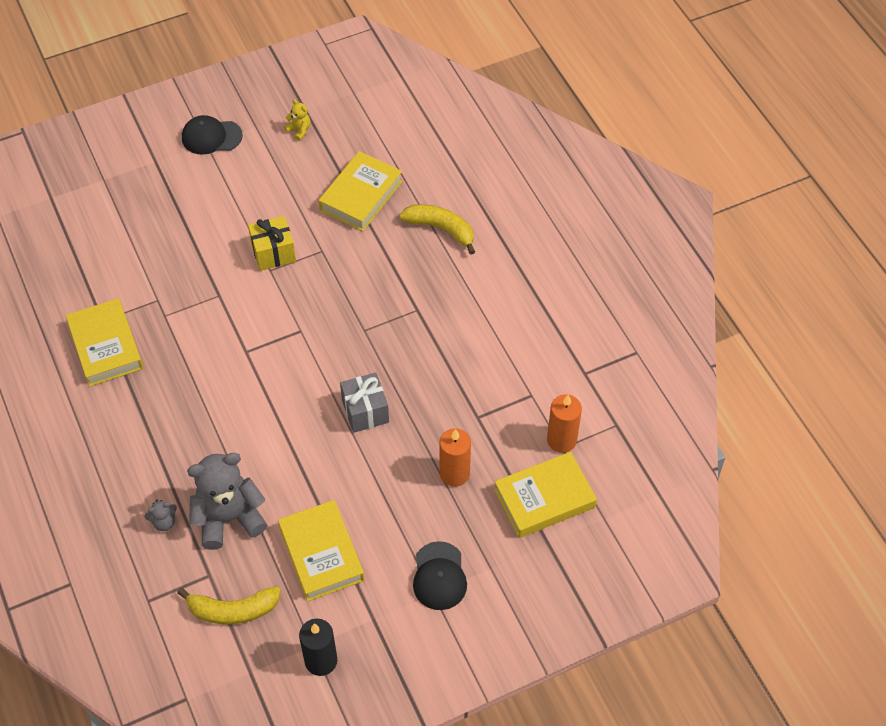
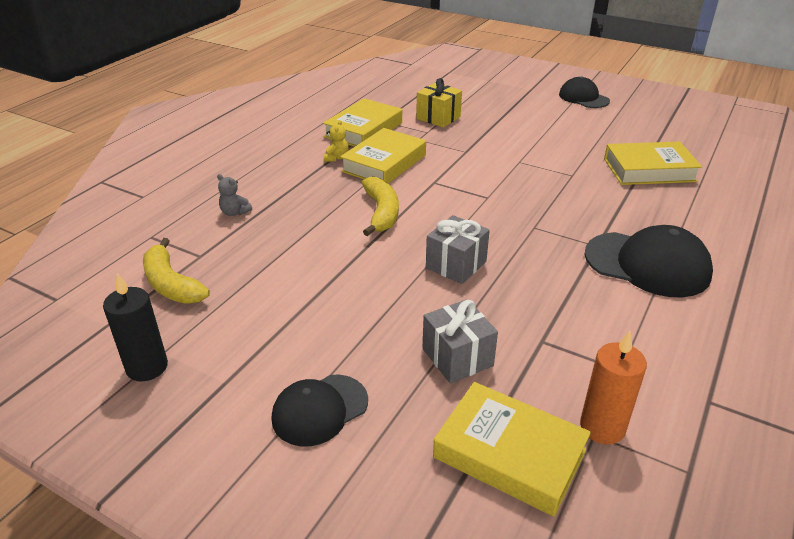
camera: 55 degrees right, 20 degrees down
(229, 518) = (267, 241): grey teddy bear -> none
(273, 253) = (536, 156): yellow gift -> yellow gift (438, 118)
(299, 130) = (651, 123): yellow teddy bear -> yellow teddy bear (336, 158)
(321, 554) = (275, 309): yellow book -> yellow book (384, 163)
(441, 229) = (693, 221): yellow banana -> yellow banana (381, 213)
(454, 473) = (457, 357): orange candle -> grey gift
(460, 298) = (647, 264): none -> black cap

